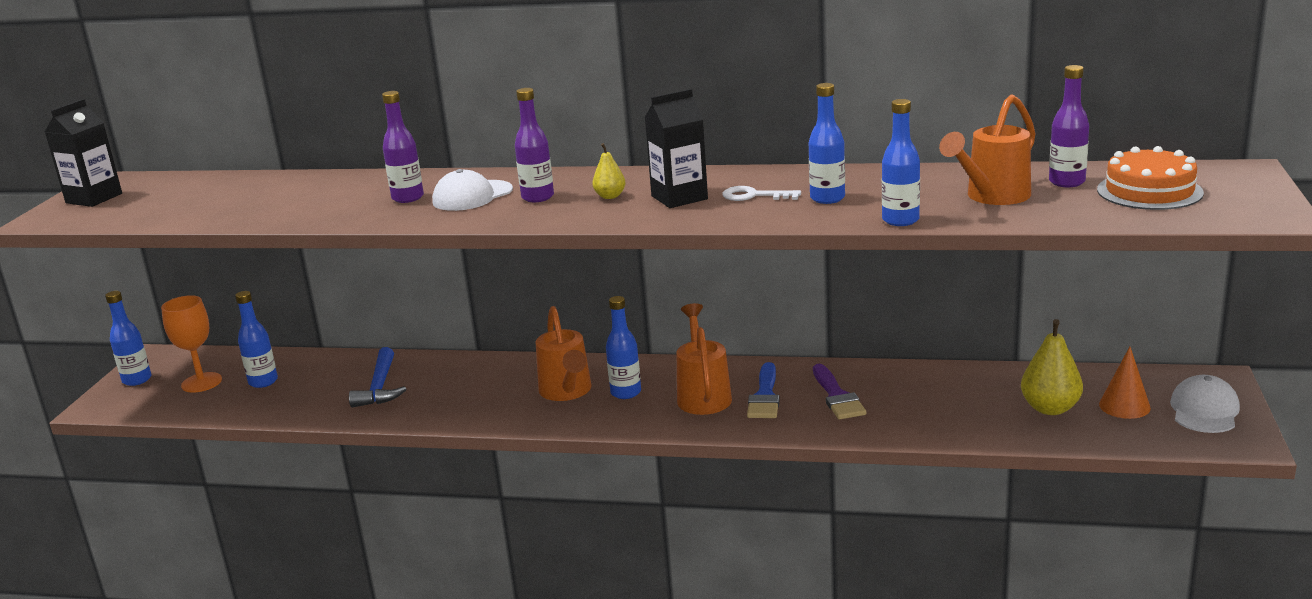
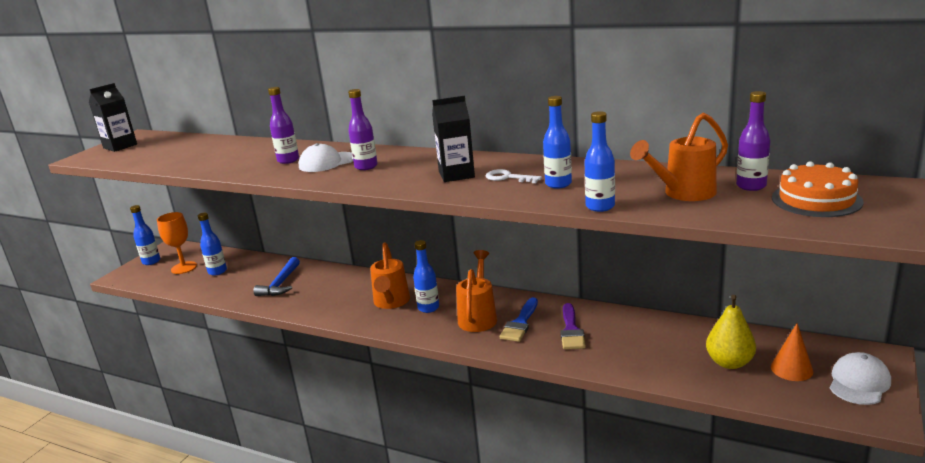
camera: 15 degrees right, 0 degrees up
(610, 196) = (412, 170): yellow pear -> none

